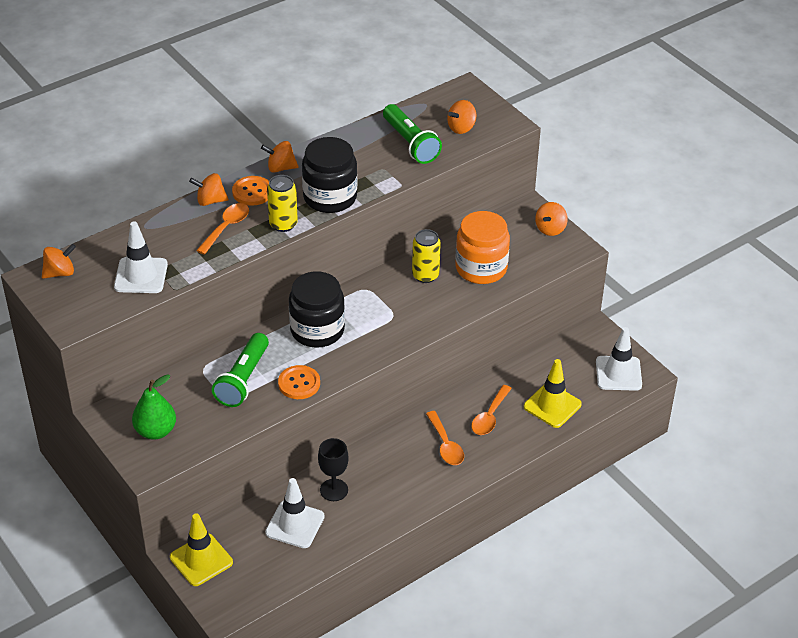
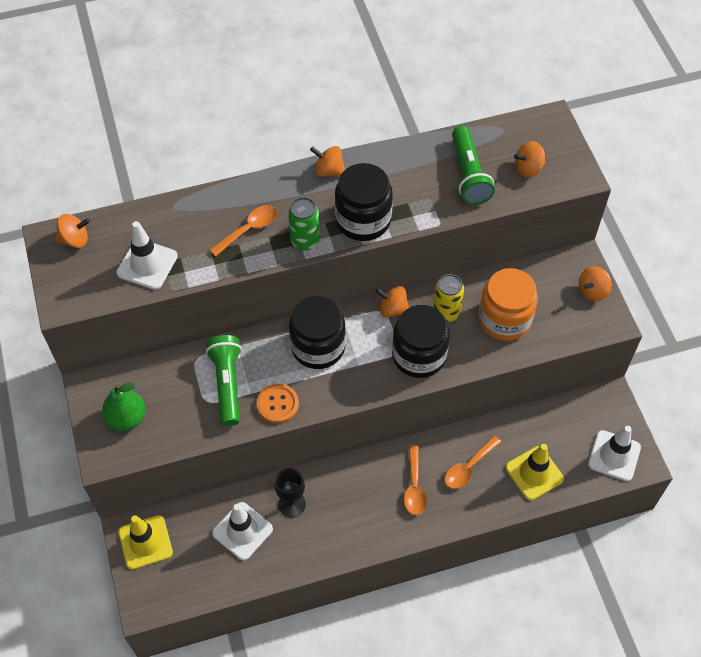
camera: 20 degrees right, 15 degrees up
(210, 201) = (246, 192): orange spinning top -> orange spinning top (393, 309)
(243, 379) = (227, 384): green flashlight -> green flashlight turned 135 degrees clockwise
(252, 192) = (290, 193): orange button -> none
(283, 224) = (305, 240): yellow can -> green can
(415, 314) = (419, 355): none -> black jar

